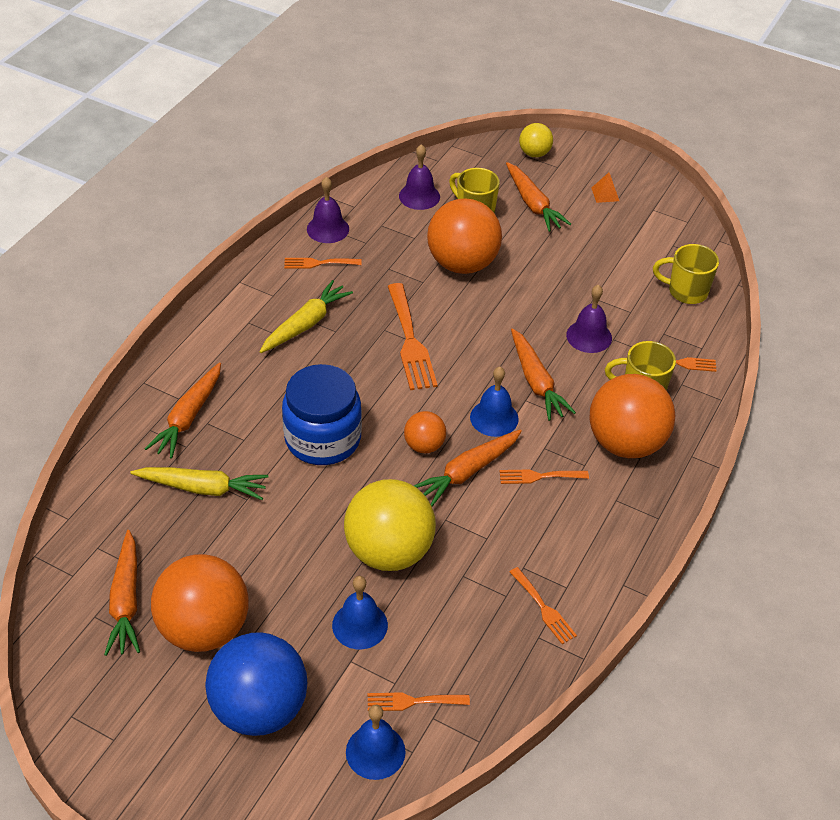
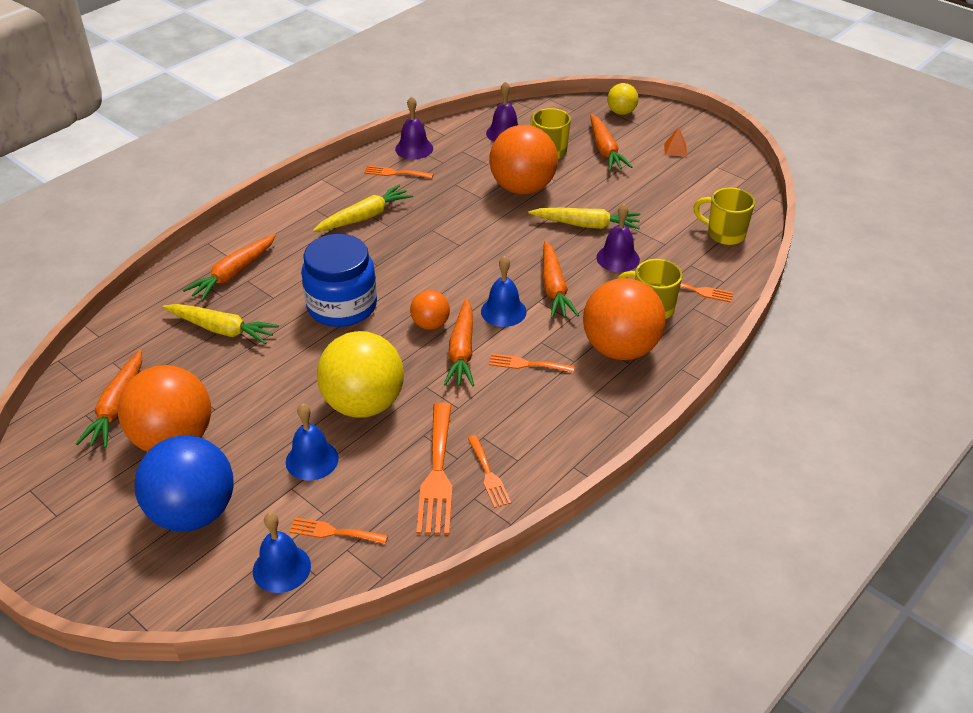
camera: 15 degrees right, 5 degrees down
(410, 342) = (451, 242): orange fork -> orange fork (437, 474)
(468, 472) = (462, 351): orange carrot -> orange carrot turned 60 degrees counterclockwise
(544, 300) = (586, 225): none -> yellow carrot

